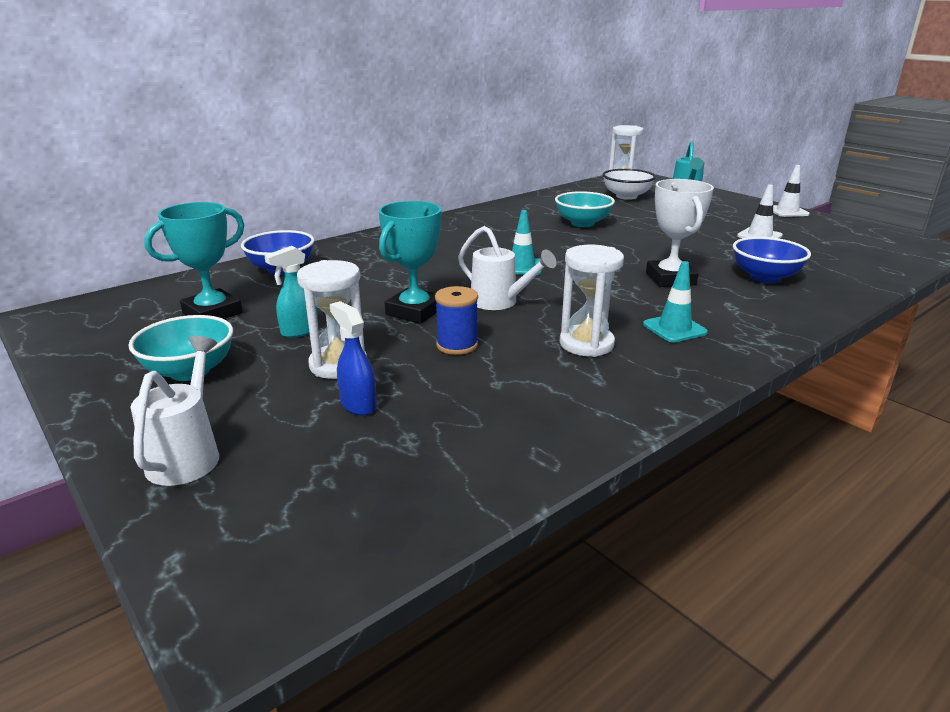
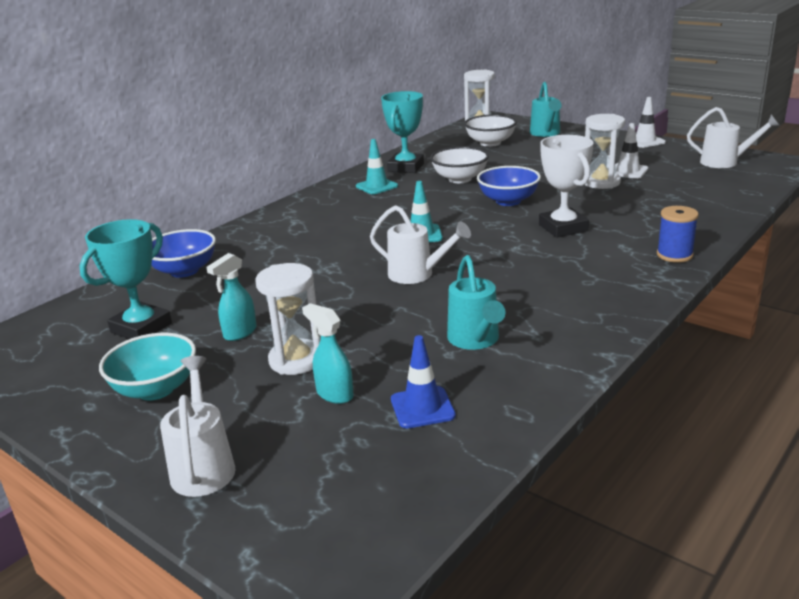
camera: 10 degrees left, 0 degrees up
(358, 405) = (334, 394): blue spray bottle -> turquoise spray bottle
(414, 311) = (341, 296): turquoise trophy -> turquoise trophy (406, 167)
(442, 434) = (422, 407): none -> blue traffic cone
(457, 345) = (397, 323): blue spool -> blue spool (674, 255)
(530, 374) = (475, 340): none -> turquoise watering can
(582, 223) = (460, 179): turquoise bowl -> white bowl
(586, 344) = (512, 304): white hourglass -> white hourglass (601, 182)
(674, 328) = (583, 277): turquoise traffic cone -> turquoise traffic cone (376, 186)
(765, 277) = (645, 214): blue bowl -> blue bowl (508, 201)
(869, 239) = (724, 162): none -> white watering can

